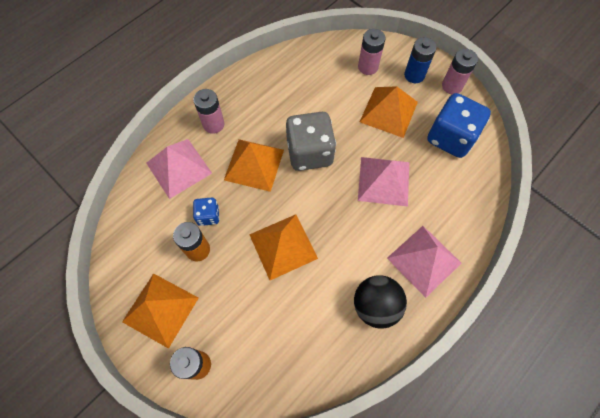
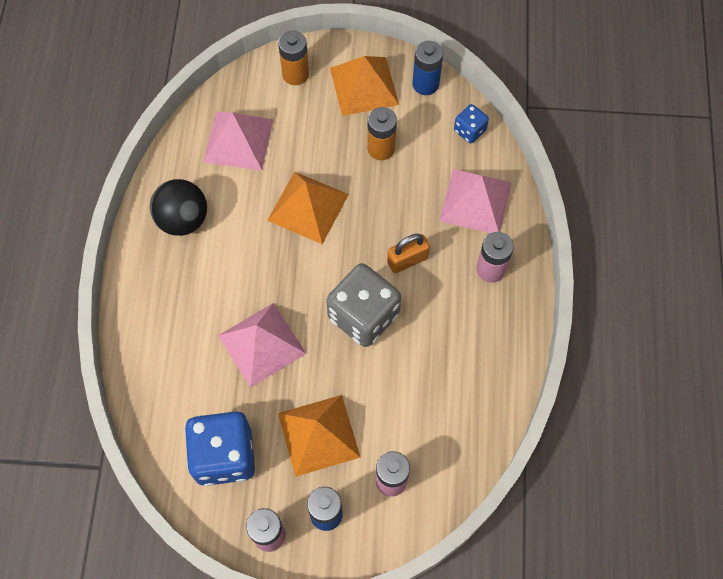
camera: 140 degrees right, 0 degrees up
(120, 274) = (425, 84): none -> blue battery
(208, 216) = (401, 181): blue dice -> blue dice (469, 131)
(254, 164) = (407, 260): orange pyramid -> orange padlock
(424, 260) = (165, 292): pink pyramid -> pink pyramid (238, 140)

